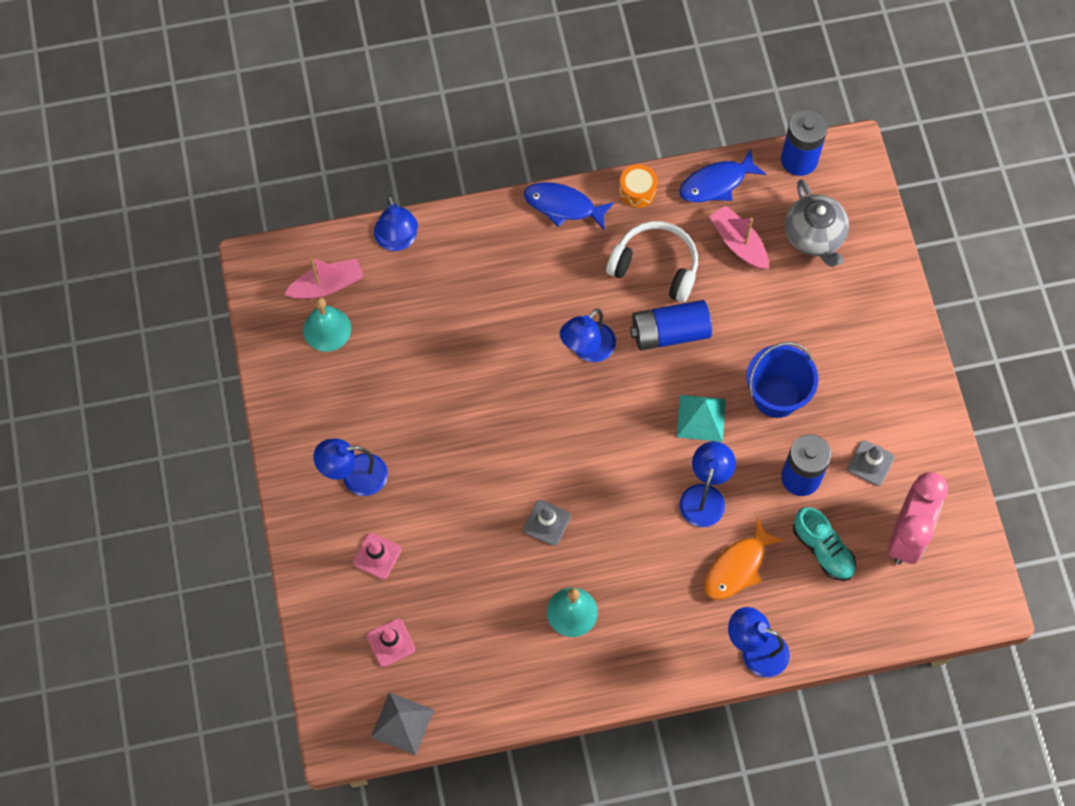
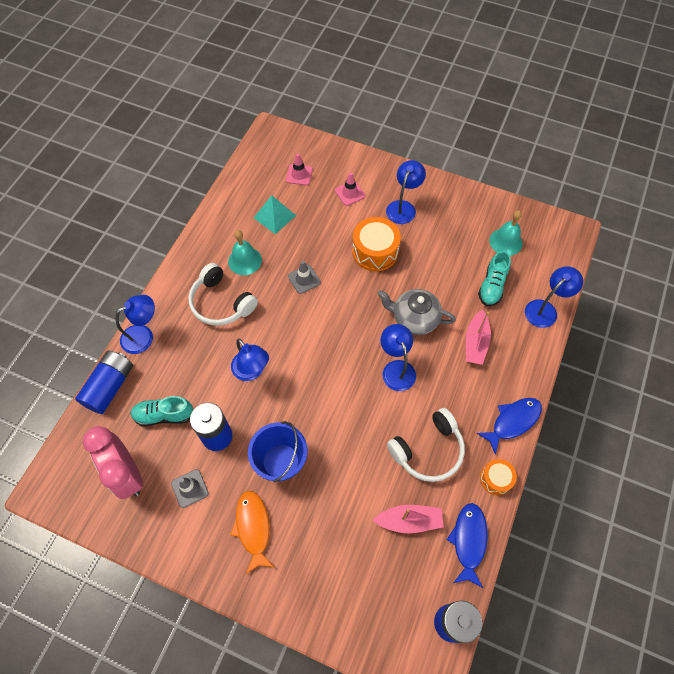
camera: 125 degrees right, 5 degrees down
(327, 285) = (536, 257): pink boat -> pink boat (475, 343)
(397, 241) = (545, 309): blue lamp -> blue lamp turned 120 degrees clockwise
(402, 723) = (255, 158): grey pyramid -> none
(404, 311) = (492, 286): none -> turquoise shoe
(448, 467) = (375, 251): none -> orange drum
(648, 595) = (221, 303): none -> white headphones
(669, 333) = (373, 425): blue battery -> blue battery (110, 386)
(701, 418) = (302, 404): turquoise pyramid -> turquoise pyramid (274, 216)
(737, 567) = (196, 359): orange fish -> orange fish (253, 528)
(814, 236) = (379, 582): grey teapot -> grey teapot (414, 319)

